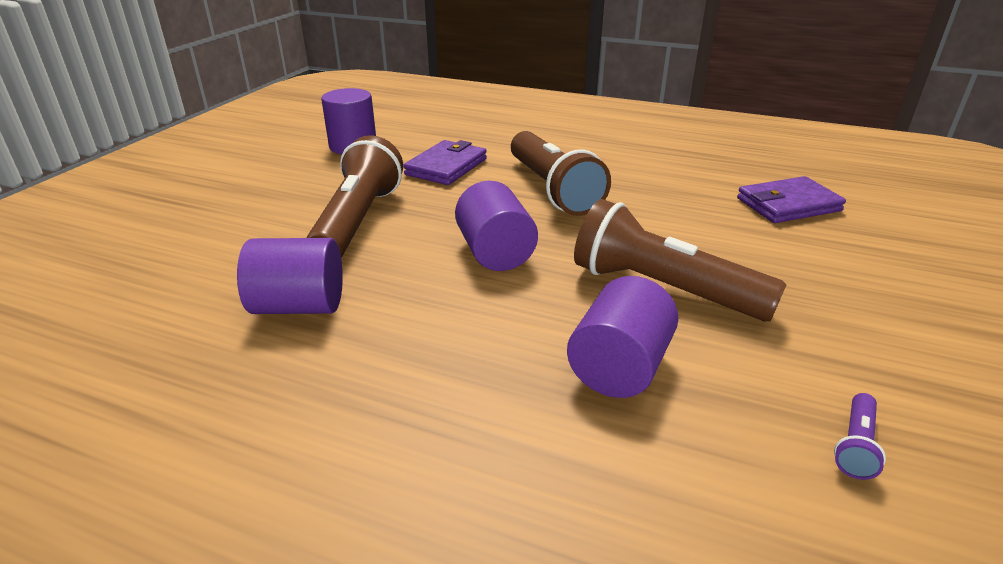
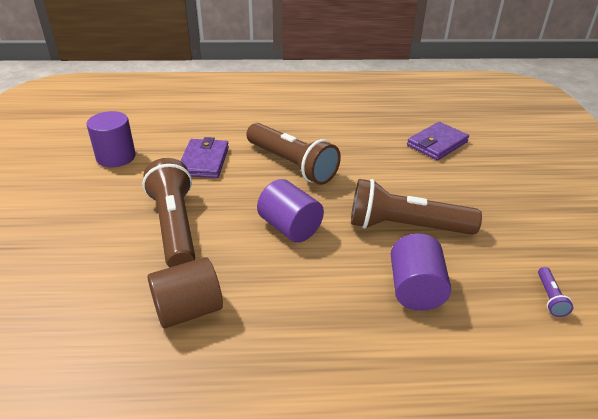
camera: 25 degrees left, 5 degrees up
(299, 306) = (188, 310): purple cylinder -> brown cylinder

